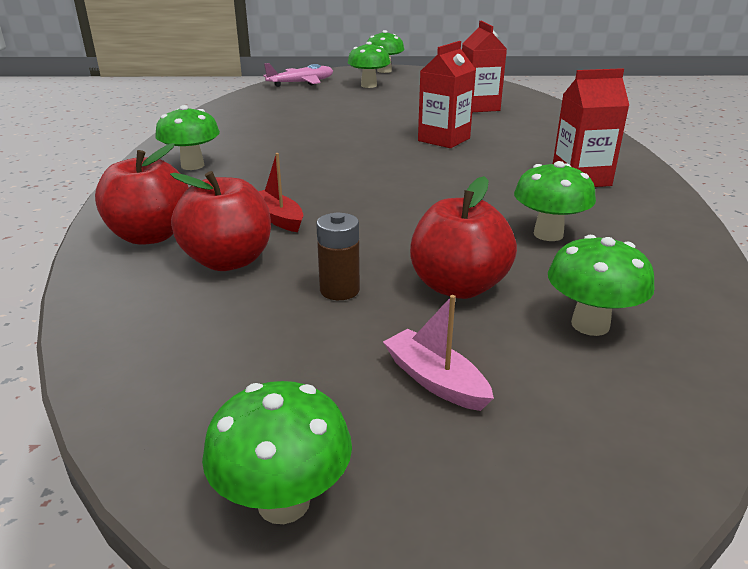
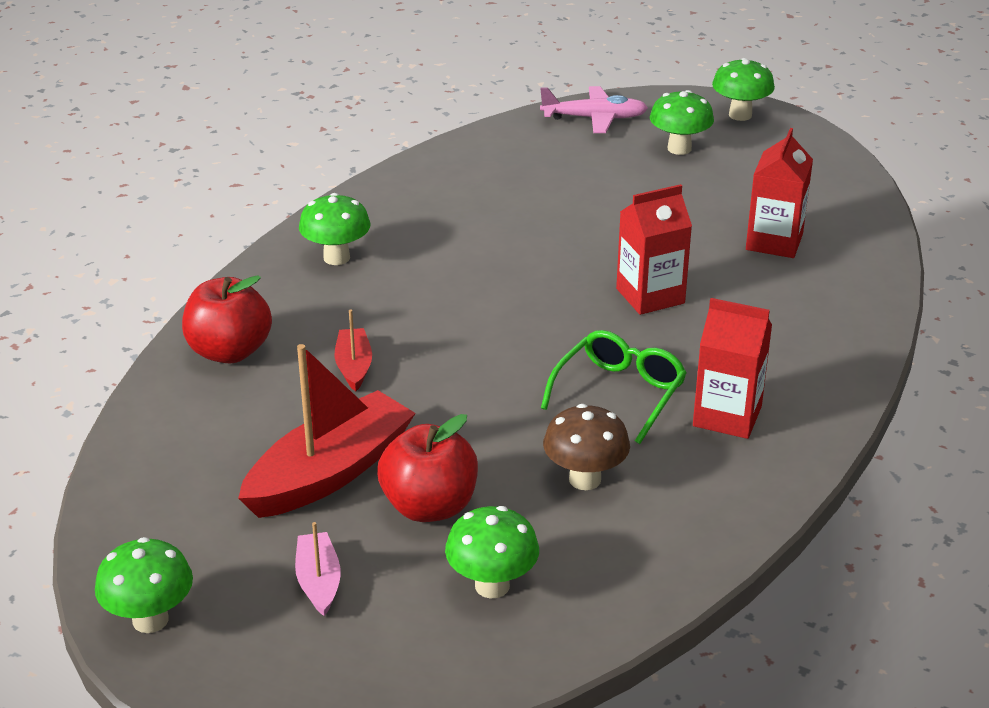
camera: 30 degrees right, 5 degrees up
(228, 261) = (270, 406): red apple -> none
(339, 290) = (330, 472): brown battery -> red boat
(497, 185) = (618, 394): none -> green glasses
(548, 234) = (585, 479): green mushroom -> brown mushroom

